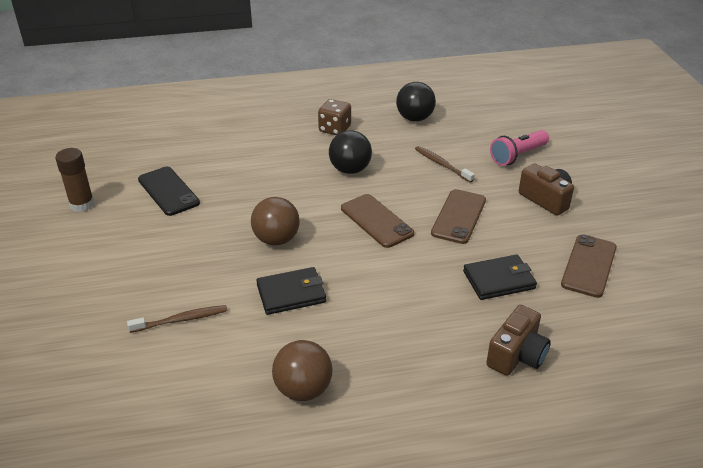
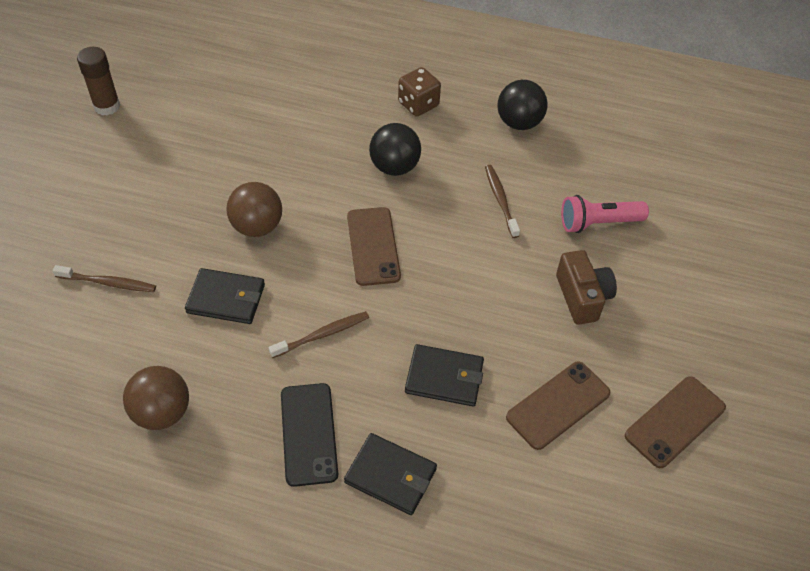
camera: 25 degrees right, 15 degrees up
(168, 191) = (195, 122): black phone -> black phone (308, 434)
(387, 288) = (322, 335): none -> brown toothbrush
(458, 216) = (464, 278): brown phone -> brown phone (675, 421)
(517, 355) = (391, 476): brown camera -> black wallet

